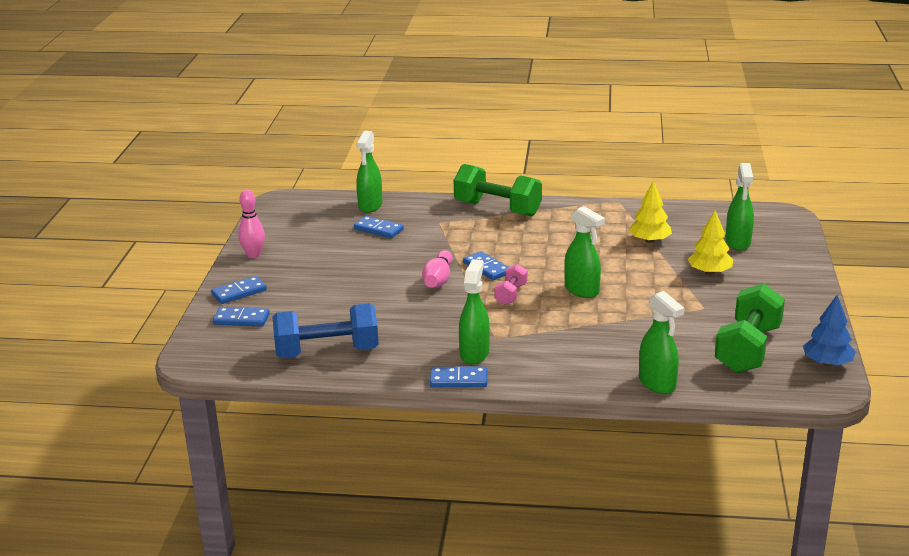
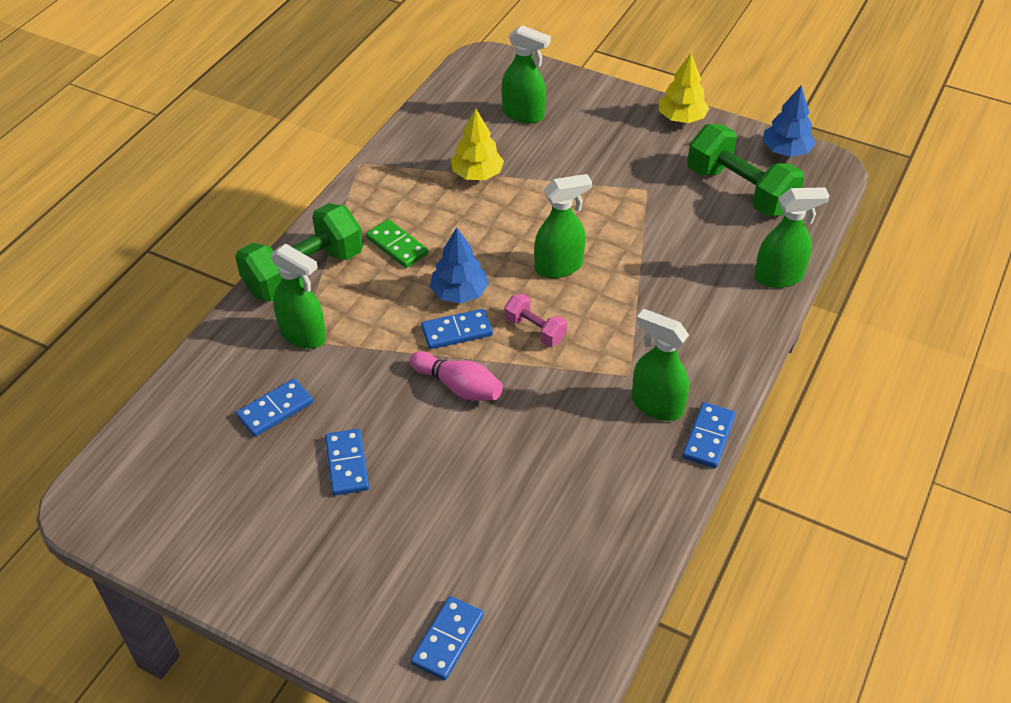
camera: 70 degrees left, 20 degrees up
(239, 292) = (363, 626): blue domino -> blue domino (347, 464)
(253, 255) = (254, 581): pink bowling pin -> none
(327, 352) = (587, 554): blue dumbbell -> none
(370, 206) = (194, 399): green spray bottle -> green spray bottle (303, 335)
(523, 261) = (459, 293): none -> blue tree
(548, 231) = (397, 246): none -> green domino
(709, 272) = (574, 158): yellow tree -> yellow tree (681, 118)

